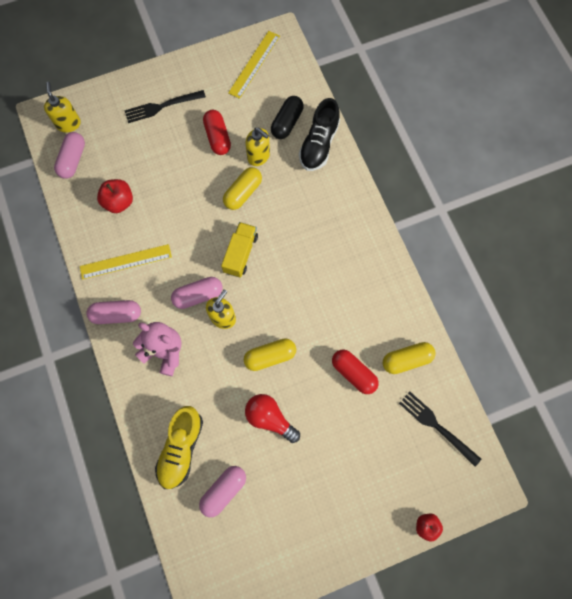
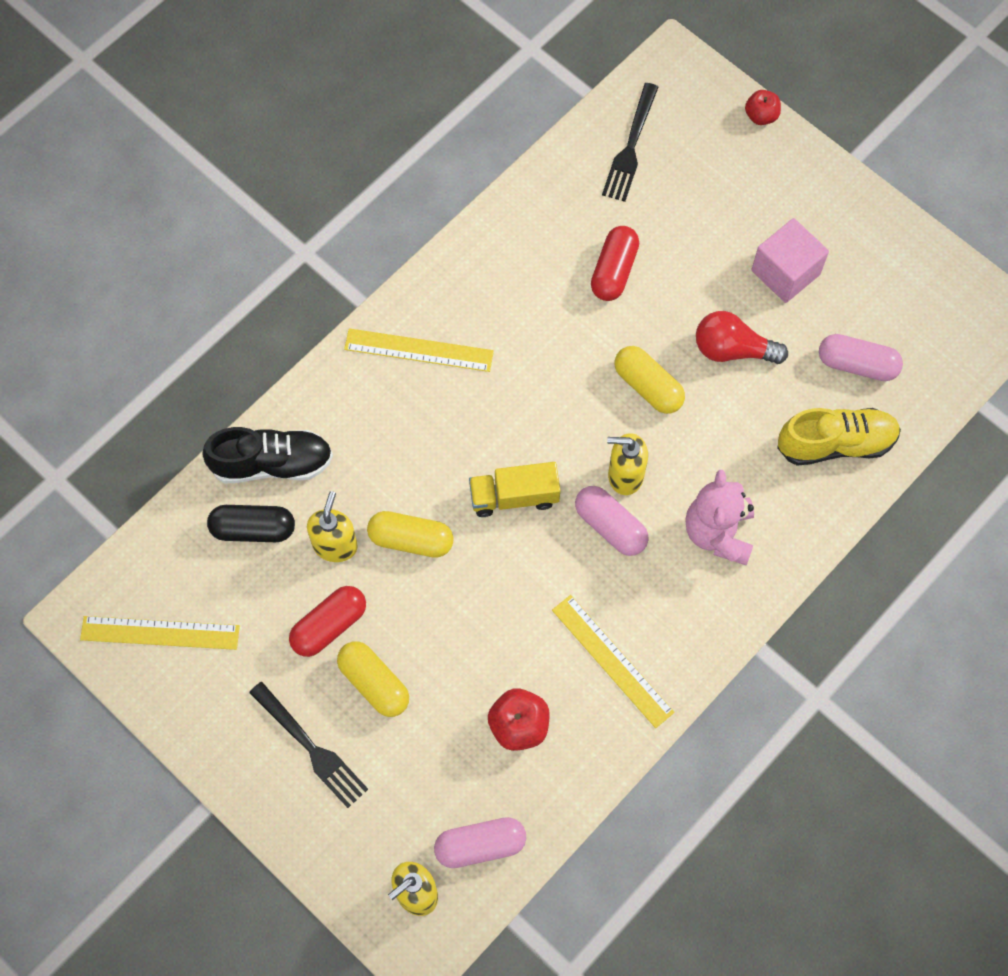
camera: 115 degrees left, 5 degrees down
(116, 315) = (701, 629): pink capsule -> none
(270, 418) = (732, 349): red light bulb -> red light bulb turned 90 degrees clockwise
(306, 479) = (785, 272): none -> pink cube
(351, 242) = (419, 350): none -> yellow ruler
(406, 359) = (560, 213): yellow capsule -> yellow capsule (374, 683)

